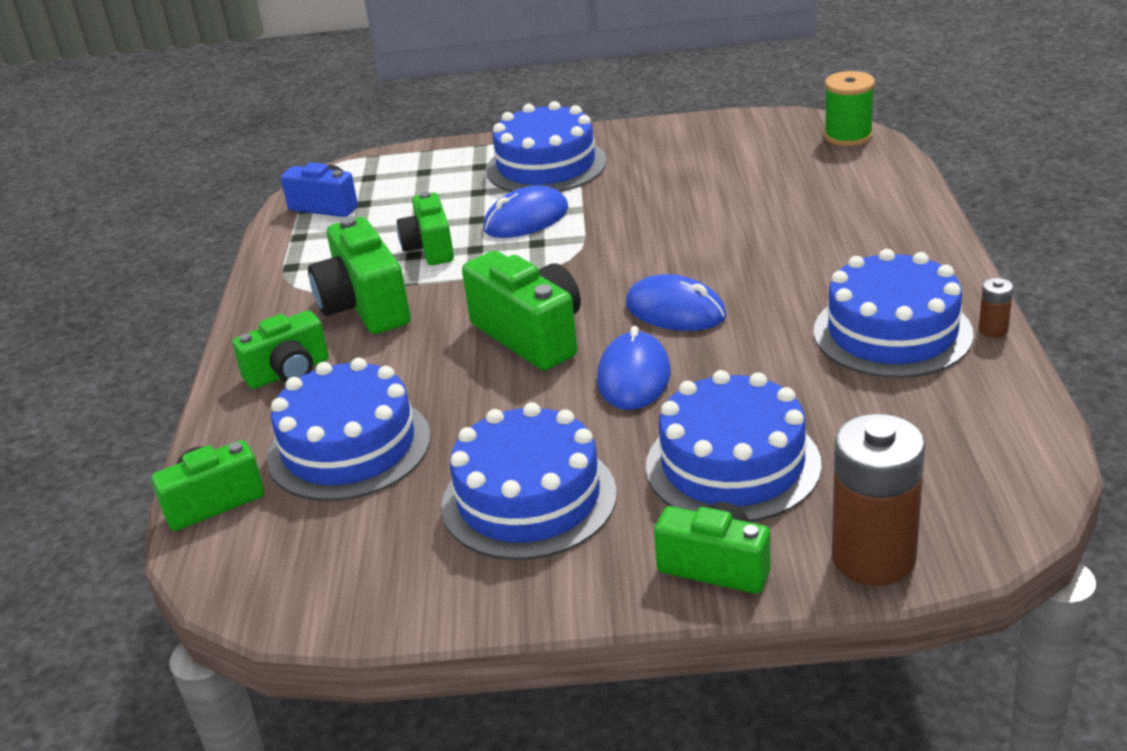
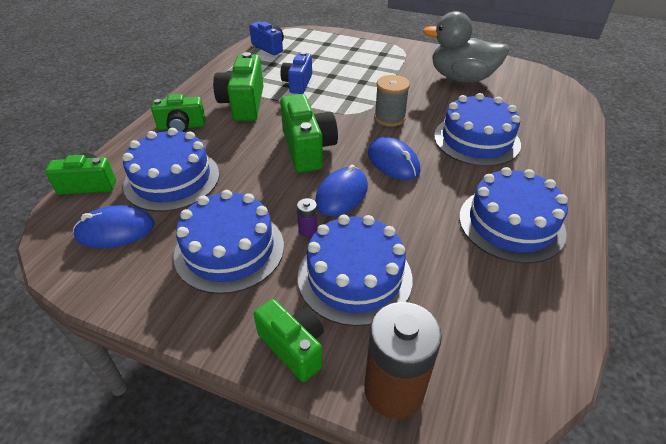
camera: 20 degrees right, 10 degrees up
(430, 248) = (298, 83): green camera -> blue camera
(526, 219) = (355, 83): blue mouse -> blue mouse (115, 230)
(546, 166) = (386, 58): blue cake -> blue cake (476, 140)
(622, 253) = (389, 118): none -> grey spool
(622, 436) = (308, 230): none -> purple battery
(690, 162) = (461, 78): none -> grey duck
(848, 136) = (561, 90): green spool -> none
(993, 330) = (579, 247): brown battery -> none

